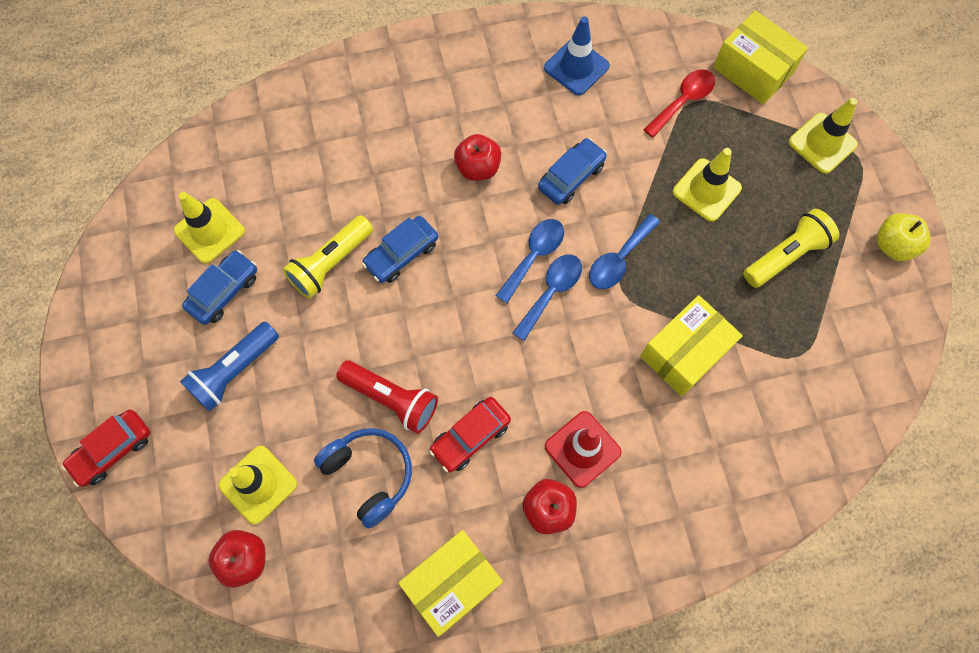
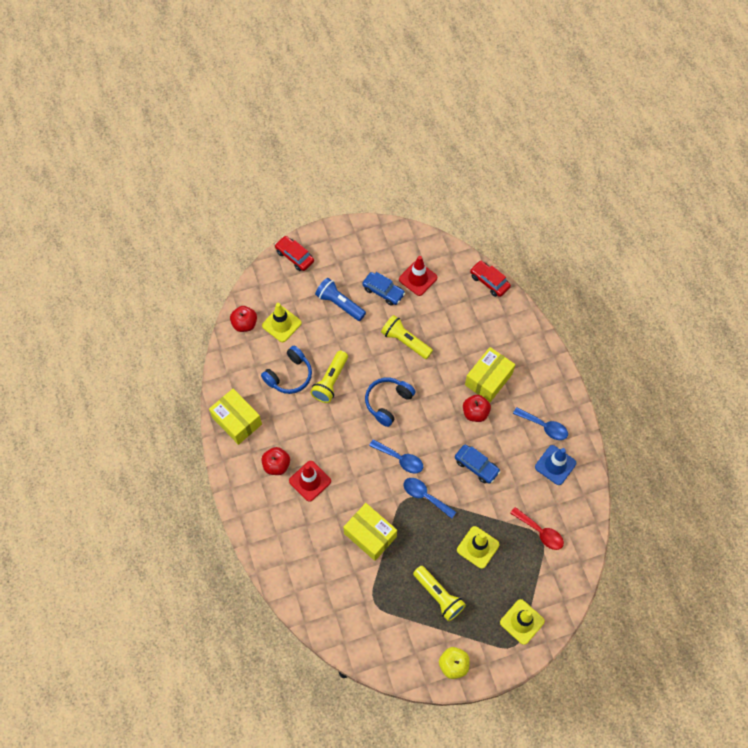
camera: 85 degrees right, 5 degrees down
(209, 231) = (418, 278): yellow traffic cone -> red traffic cone
(391, 399) = (330, 381): red flashlight -> yellow flashlight
(401, 254) = (415, 377): blue car -> none
(444, 303) = (388, 402): none -> blue headphones
(470, 437) = (313, 423): red car -> red car (489, 281)
(534, 256) = (422, 448): blue spoon -> blue spoon (544, 426)
(752, 70) = (571, 577): yellow box -> yellow box (488, 379)

